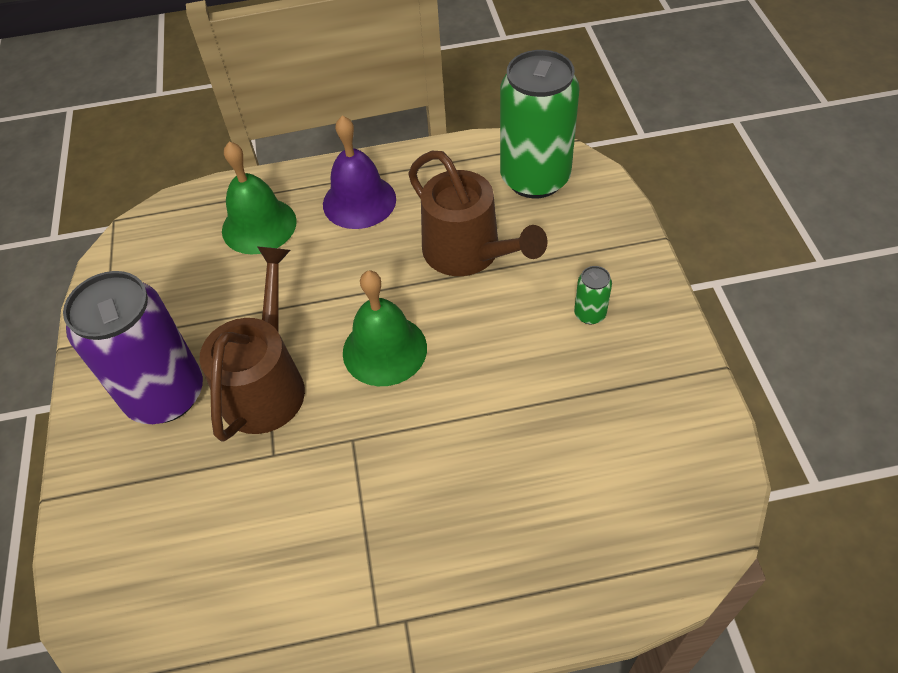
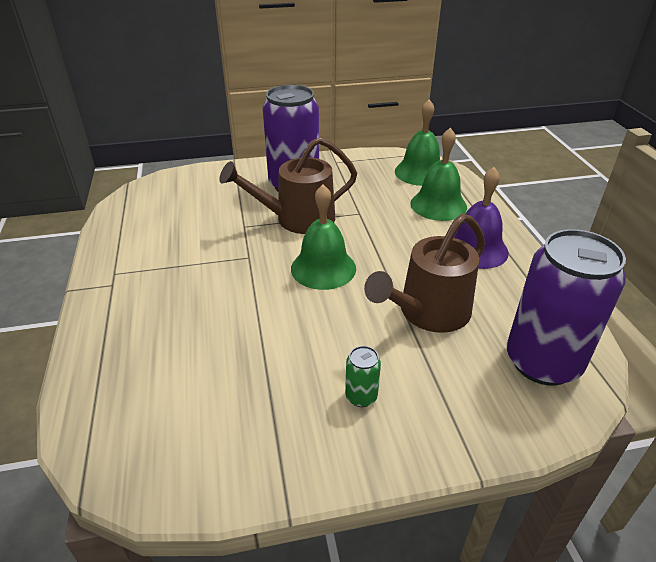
camera: 85 degrees right, 15 degrees down
(169, 237) = (420, 172): none -> green bell
(266, 384) = (298, 219): brown watering can -> brown watering can turned 150 degrees clockwise
(535, 178) = (542, 362): green can -> purple can

